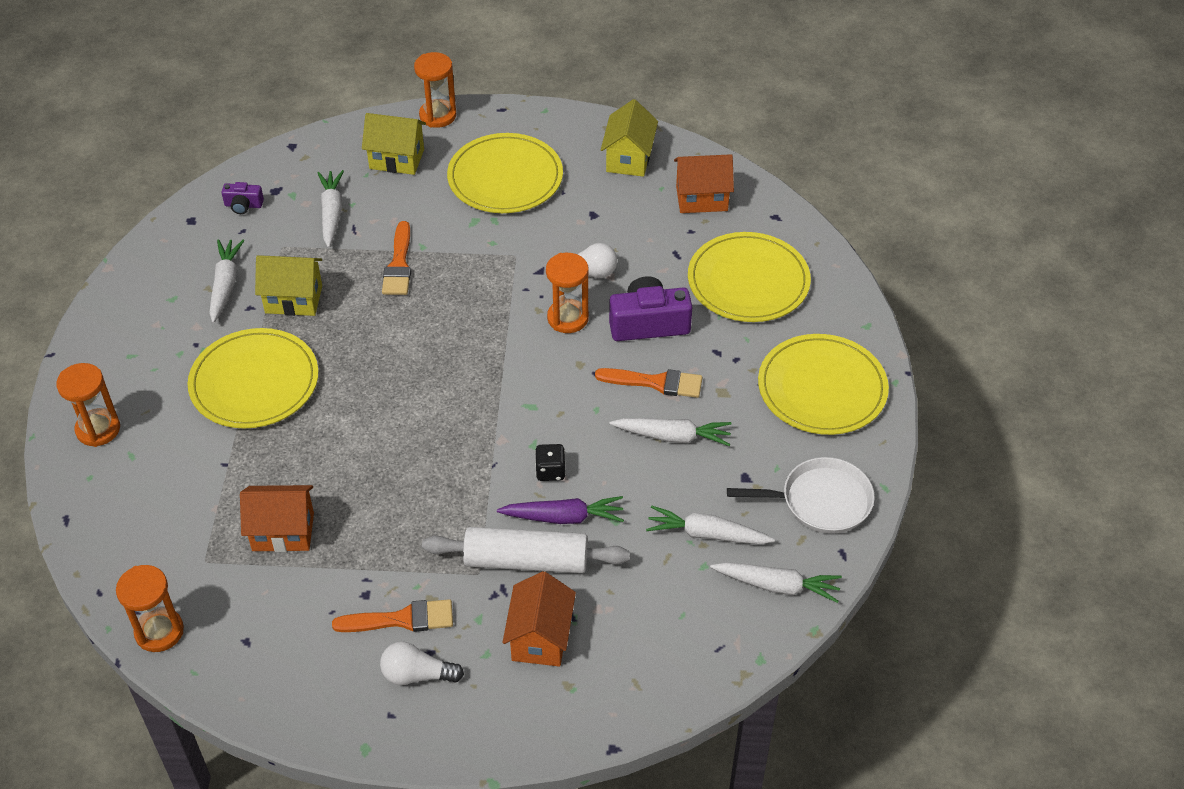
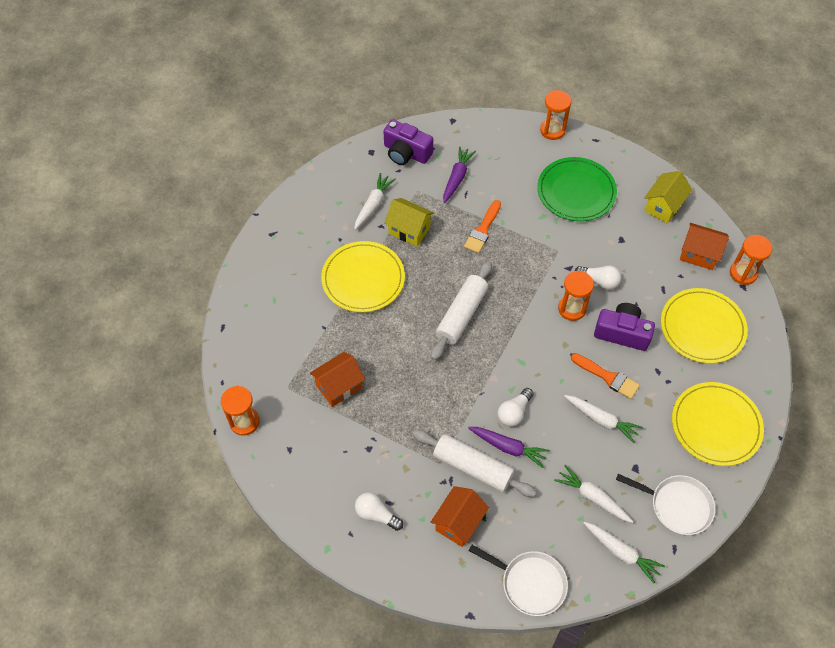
camera: 25 degrees right, 10 degrees up
(98, 429) = (262, 275): orange hourglass -> orange hourglass (743, 273)
(243, 205) = (406, 152): purple camera -> purple camera, size x1.95
(283, 532) = (339, 386): orange house -> orange house turned 60 degrees counterclockwise
(332, 213) = (457, 178): white carrot -> purple carrot
(397, 159) = (513, 153): yellow house -> none
(401, 619) = (383, 474): orange brush -> none
(419, 378) = (461, 315): none -> white rolling pin
(505, 177) = (576, 191): yellow plate -> green plate
(550, 471) = (514, 412): black dice -> white light bulb
(675, 673) = (530, 583): none -> white pan

